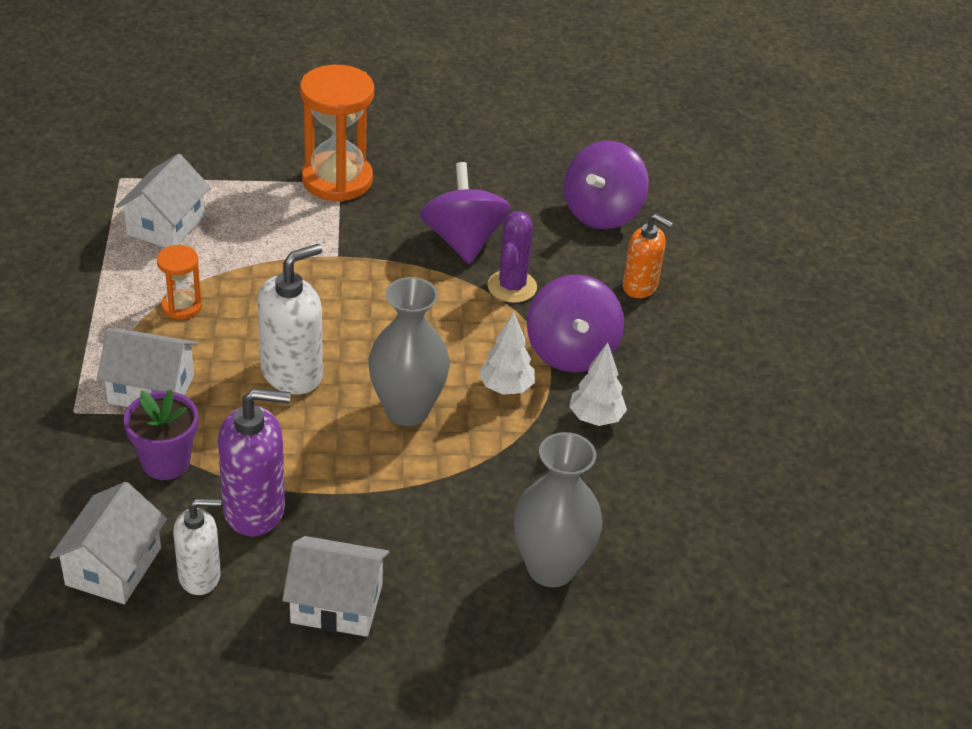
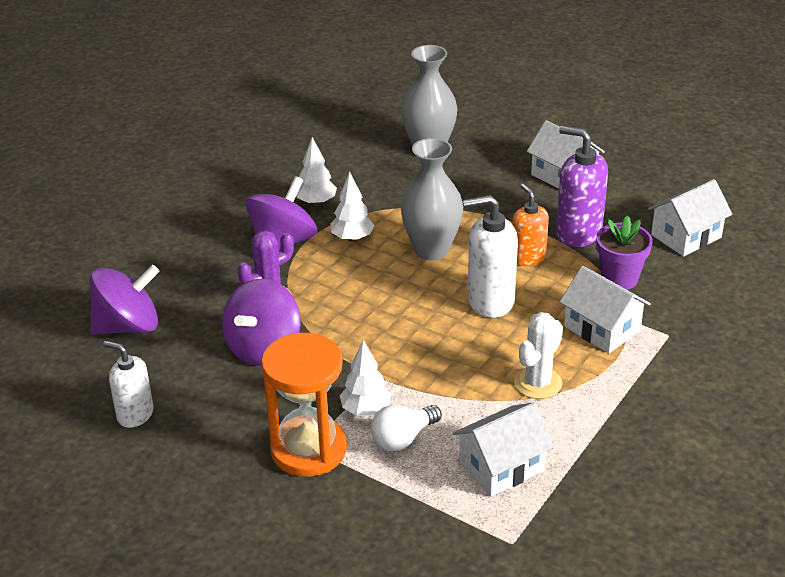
camera: 140 degrees left, 5 degrees down
(181, 306) = (538, 383): orange hourglass -> white cactus
(200, 576) = (635, 214): white soap dispenser -> white soap dispenser (135, 414)
(267, 215) = (403, 438): none -> white light bulb
(319, 225) = (366, 410): none -> white tree
(640, 286) = (179, 263): orange soap dispenser -> orange soap dispenser (528, 257)

